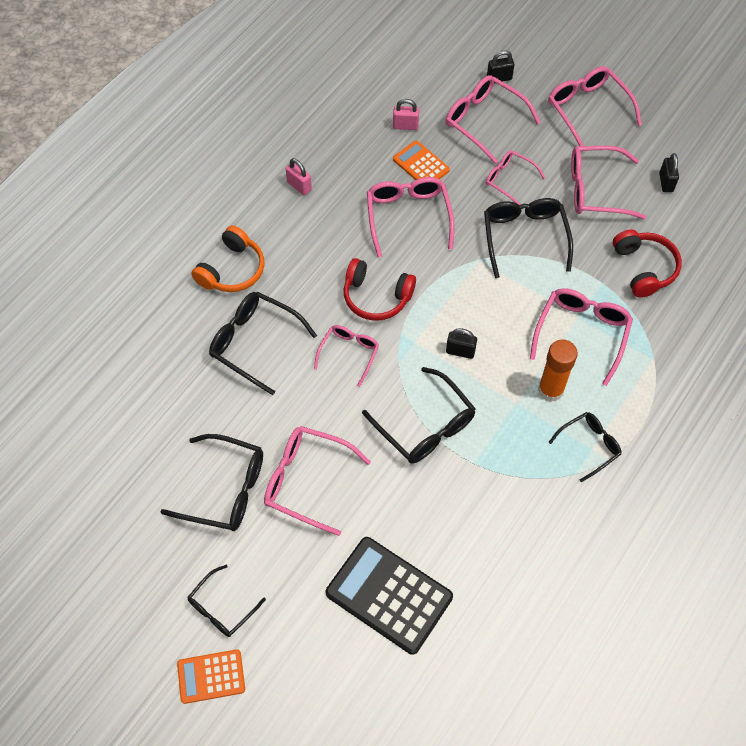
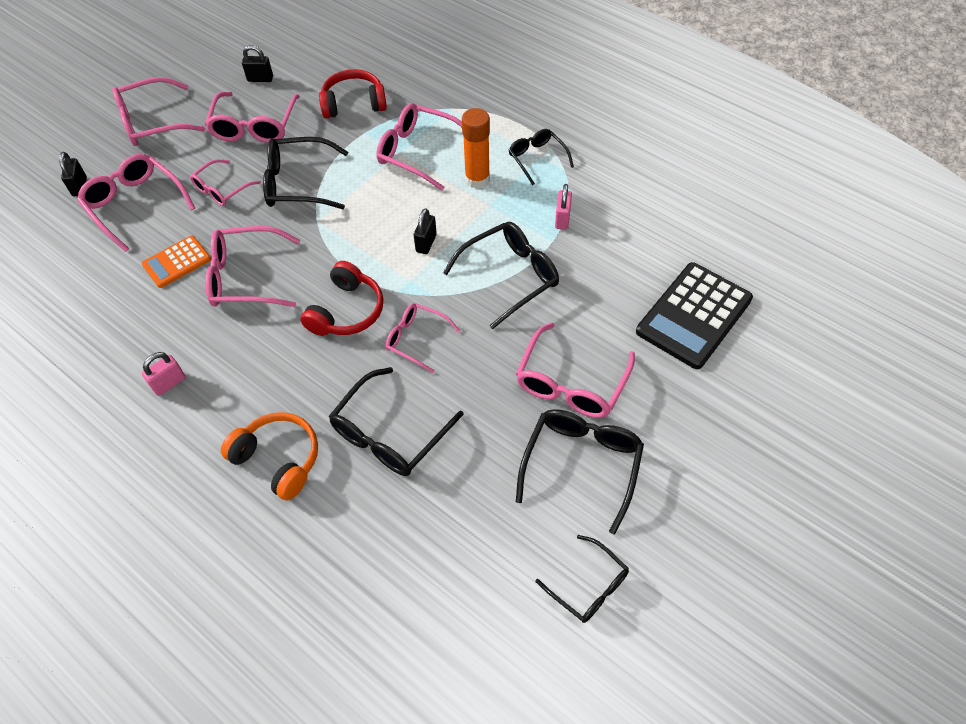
camera: 85 degrees left, 5 degrees down
(211, 676) = (800, 477): orange calculator -> none
(221, 608) = (723, 468): black glasses -> black glasses (589, 587)
(405, 126) = (115, 273): pink padlock -> pink padlock (562, 219)
(483, 121) = (134, 204): pink glasses -> pink glasses turned 90 degrees clockwise

